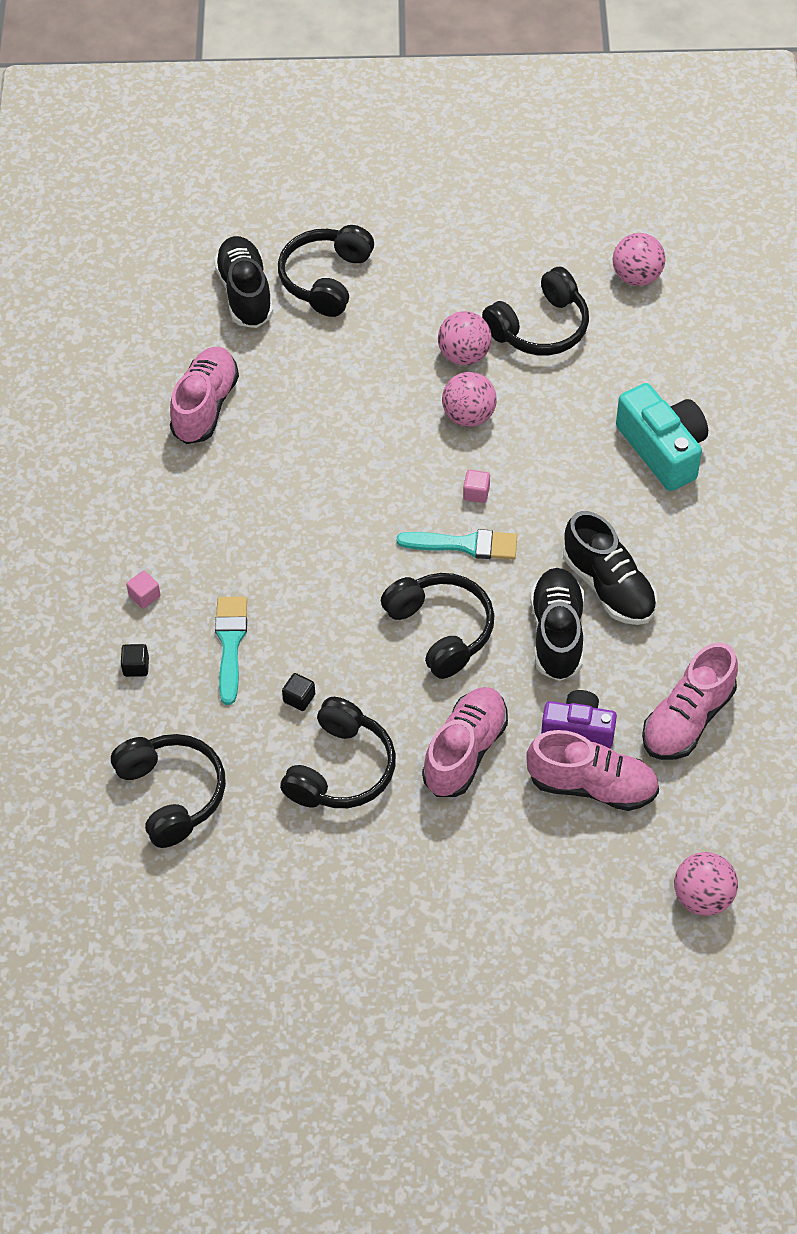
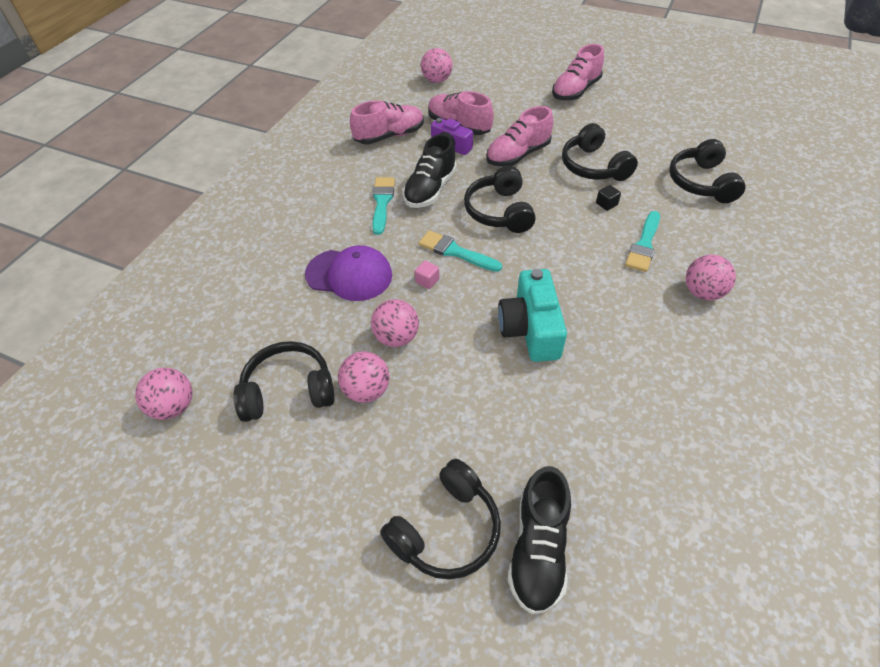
camera: 155 degrees left, 5 degrees down
(136, 666) = (715, 251): black cube -> none
(144, 596) = (702, 292): pink cube -> pink ball
(205, 406) = (617, 430): pink shoe -> pink shoe (575, 91)
(341, 769) = (593, 166): black headphones -> black headphones turned 75 degrees counterclockwise
(573, 467) = (349, 275): none -> purple cap
(608, 586) = (382, 202): black shoe -> turquoise brush
(663, 449) = (281, 265): turquoise camera -> turquoise camera (530, 329)

